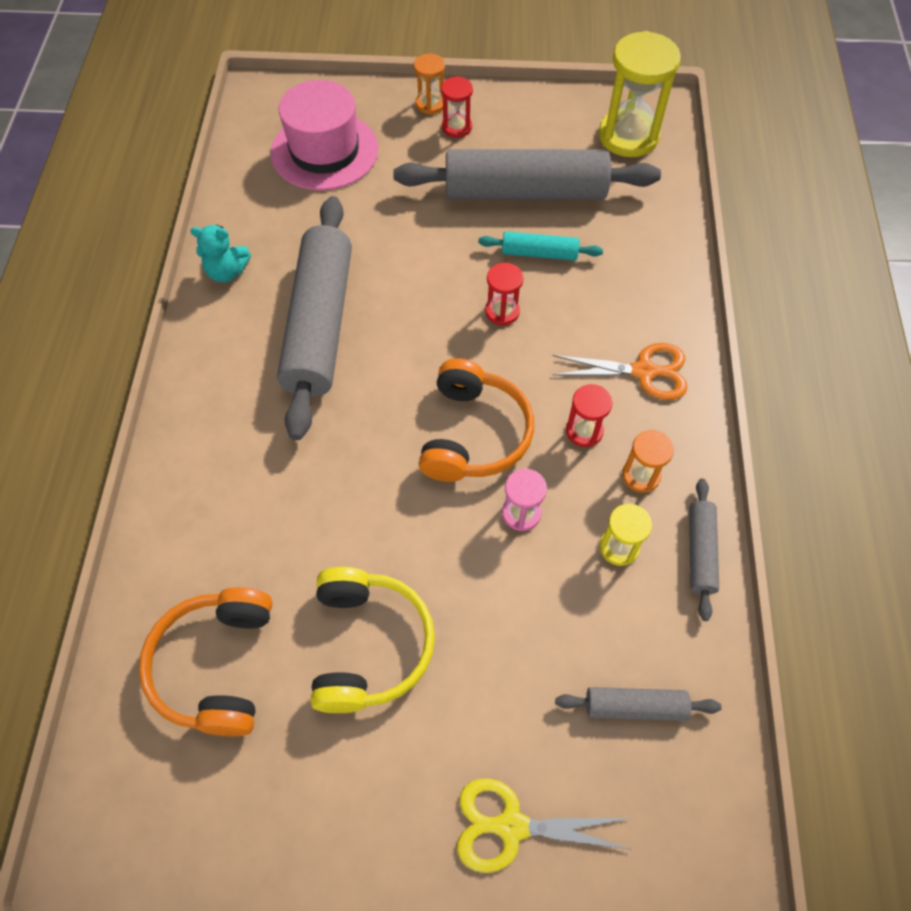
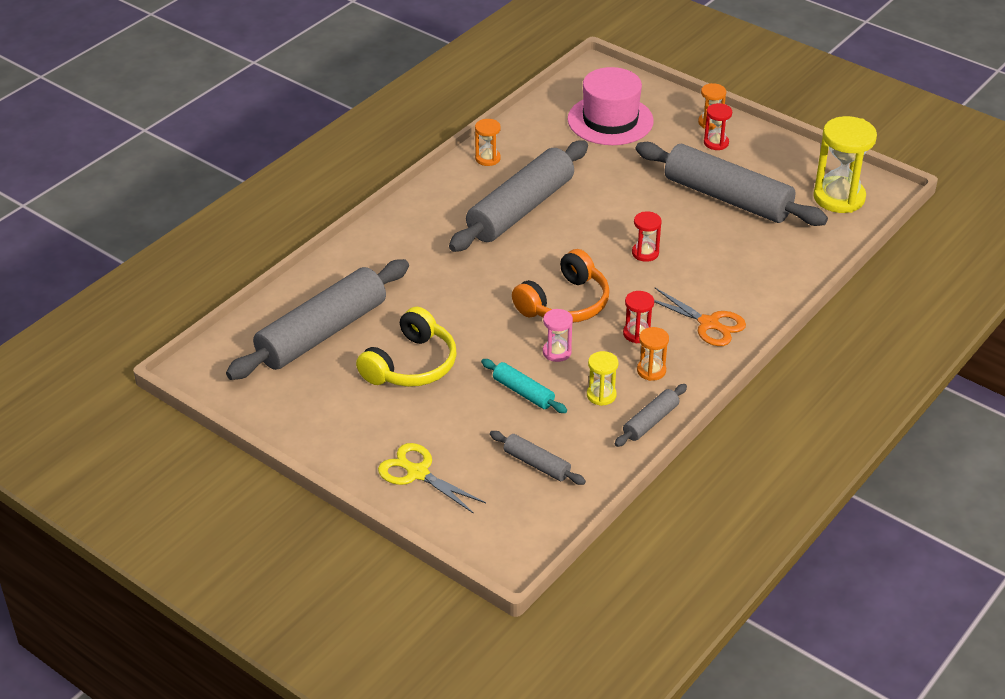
camera: 35 degrees right, 20 degrees down
(216, 666) = (322, 333): orange headphones -> grey rolling pin
(227, 271) = (487, 158): turquoise teddy bear -> orange hourglass
(539, 253) = (702, 234): turquoise rolling pin -> turquoise rolling pin (523, 392)

